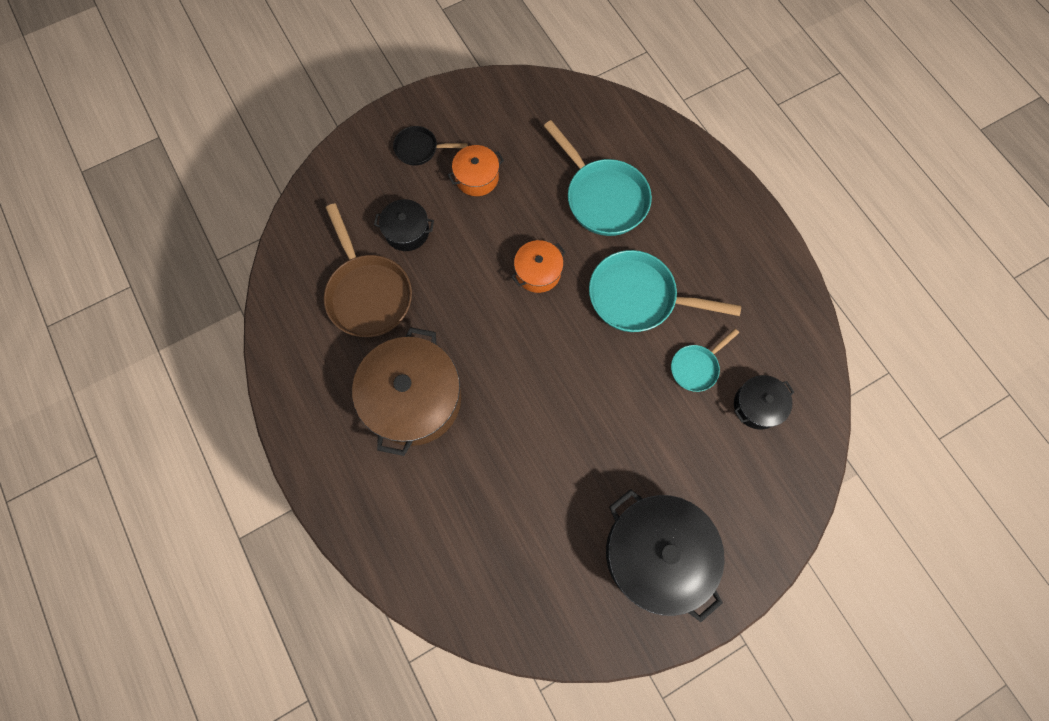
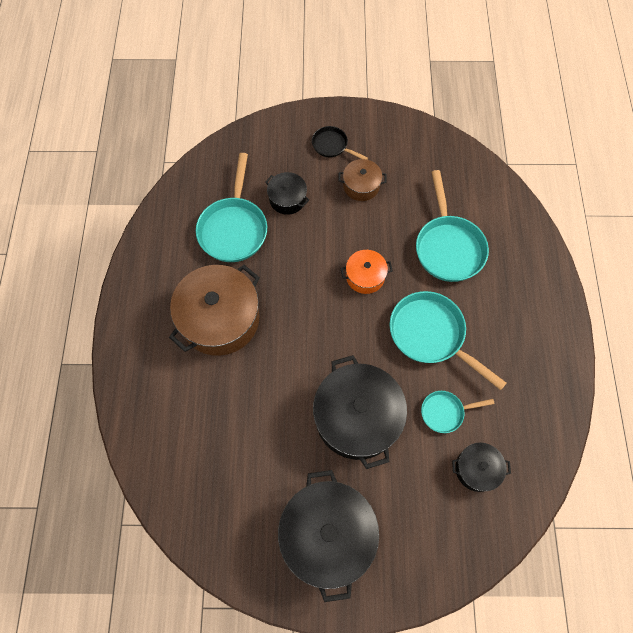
camera: 30 degrees right, 5 degrees down
(368, 294) = (233, 228): brown pan -> turquoise pan
(477, 177) = (361, 186): orange pot -> brown pot
(615, 421) = (357, 417): none -> black pot

